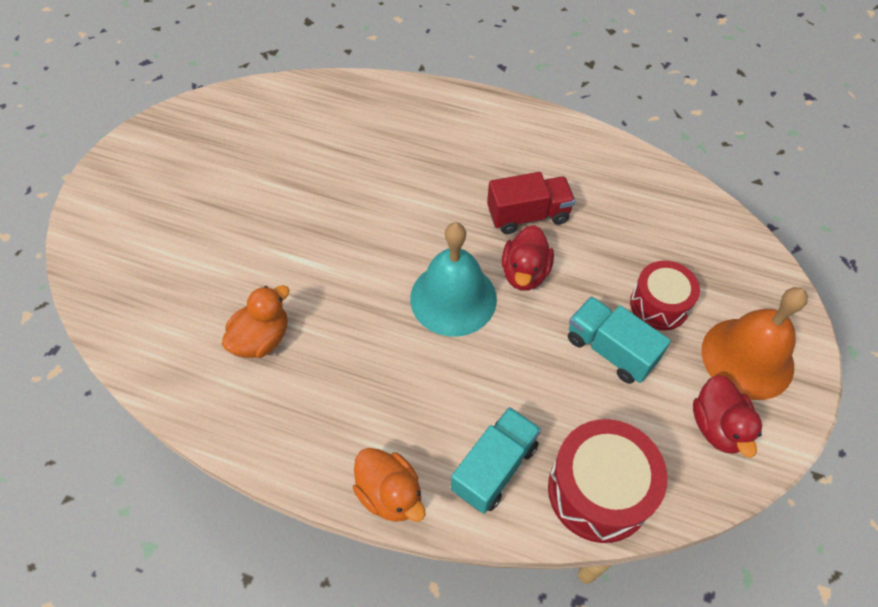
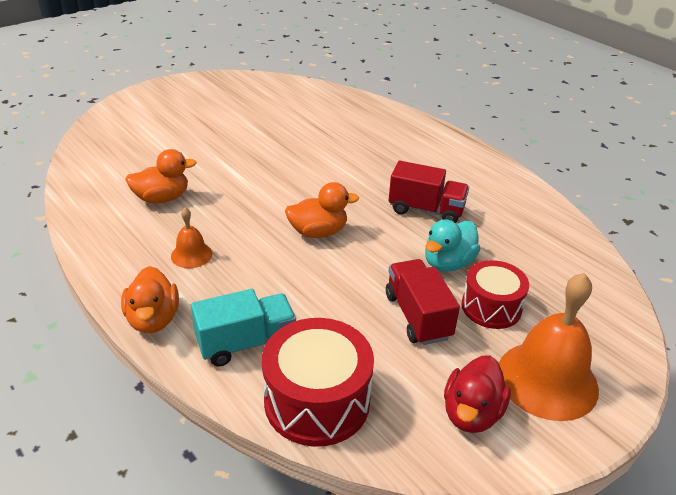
camera: 30 degrees right, 20 degrees down
(357, 396) = (191, 255): none -> orange bell
(453, 298) = (318, 232): turquoise bell -> orange duck
(525, 273) = (390, 241): red duck -> none
(592, 272) = (448, 263): none -> turquoise duck
(610, 350) = (417, 316): turquoise truck -> red truck

